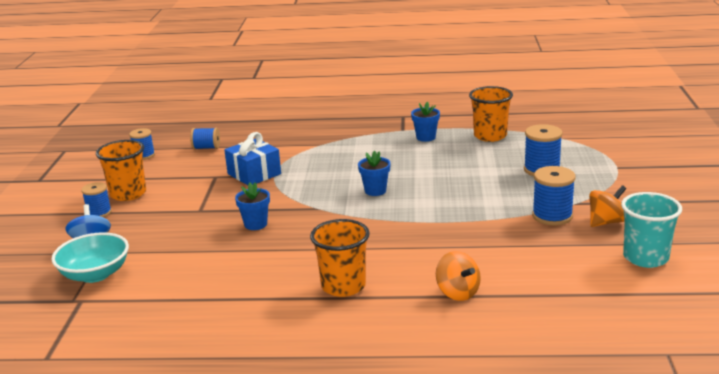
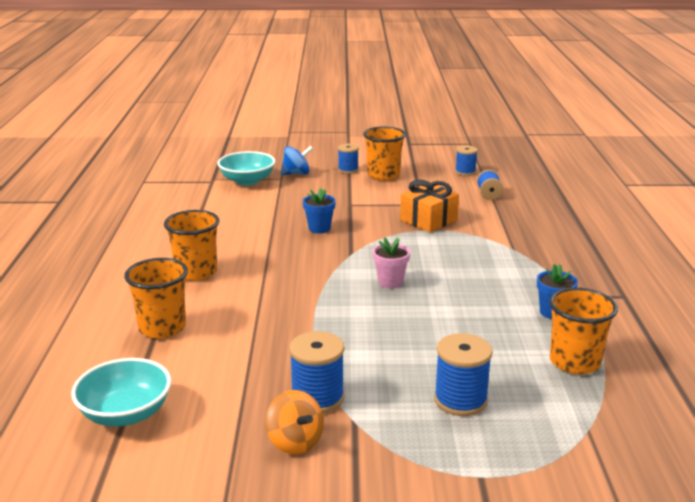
camera: 85 degrees right, 0 degrees up
(254, 174) = (428, 220): blue gift -> orange gift
(375, 191) = (390, 282): blue flower pot -> pink flower pot
(457, 293) = (162, 328): orange spinning top -> orange cup
(596, 293) = (126, 414): none -> turquoise bowl
(645, 258) = (192, 464): turquoise cup -> none

